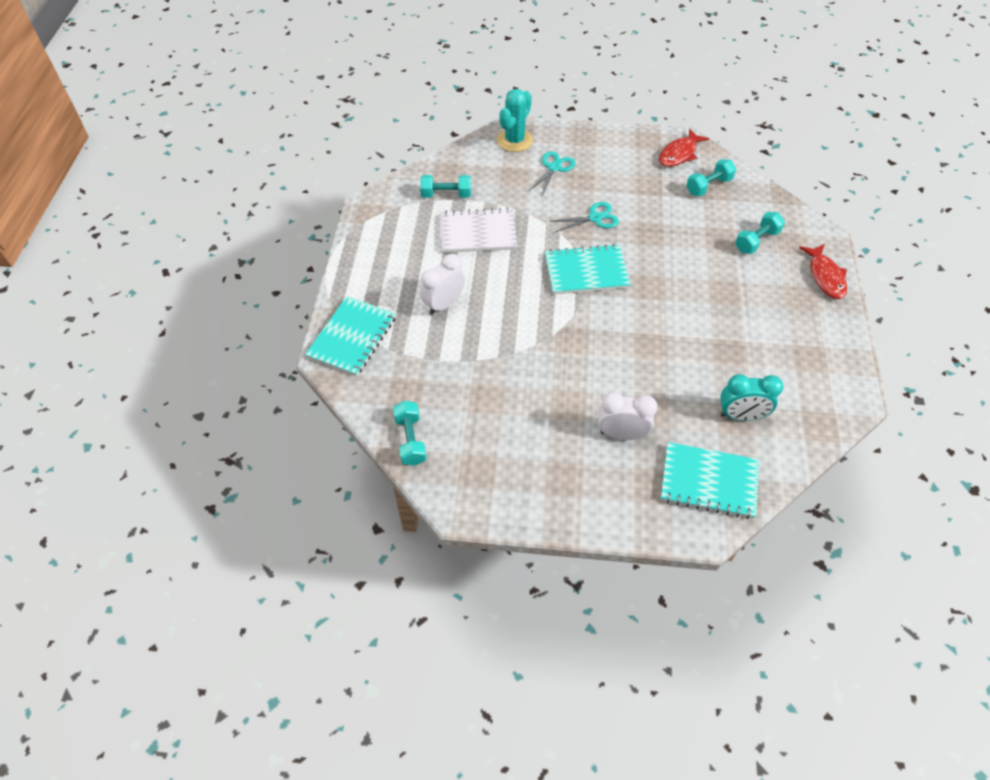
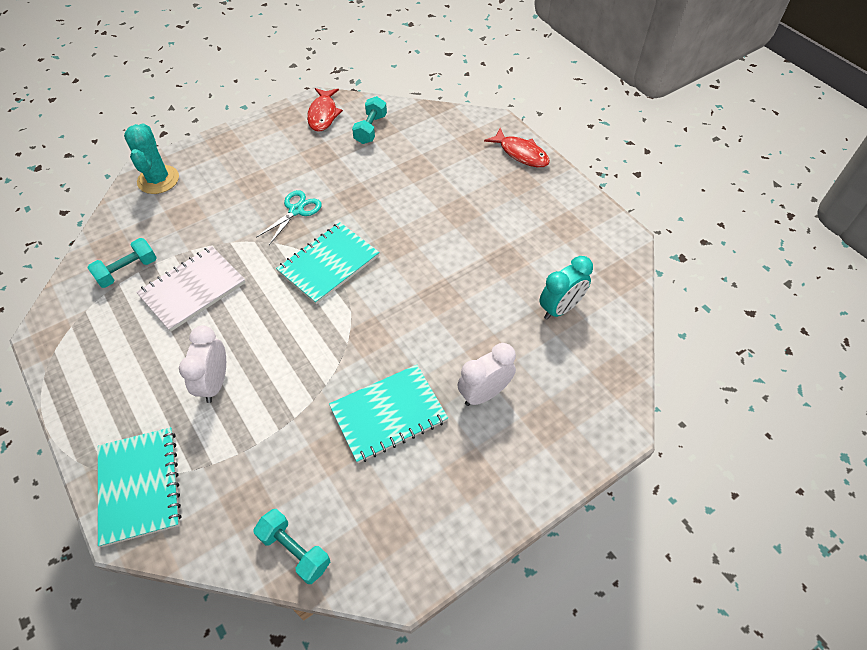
camera: 40 degrees left, 0 degrees up
(554, 168) = (219, 185): turquoise scissors -> none
(709, 481) = (586, 384): turquoise notebook -> turquoise notebook (388, 414)
(756, 241) = (447, 154): turquoise dumbbell -> none

